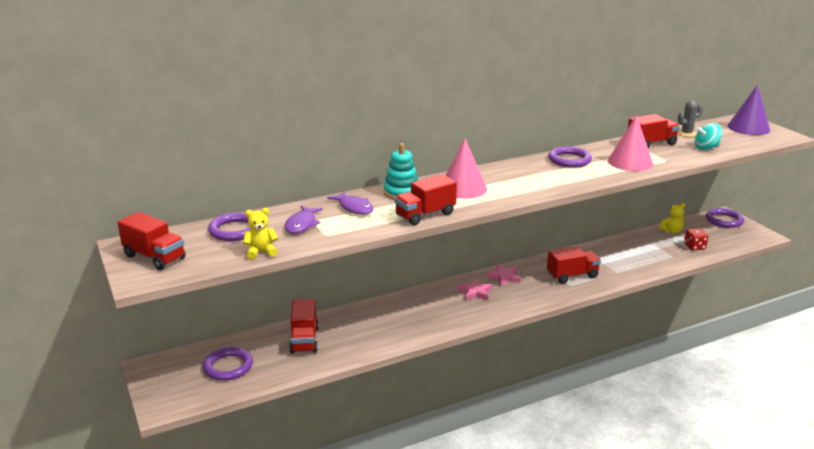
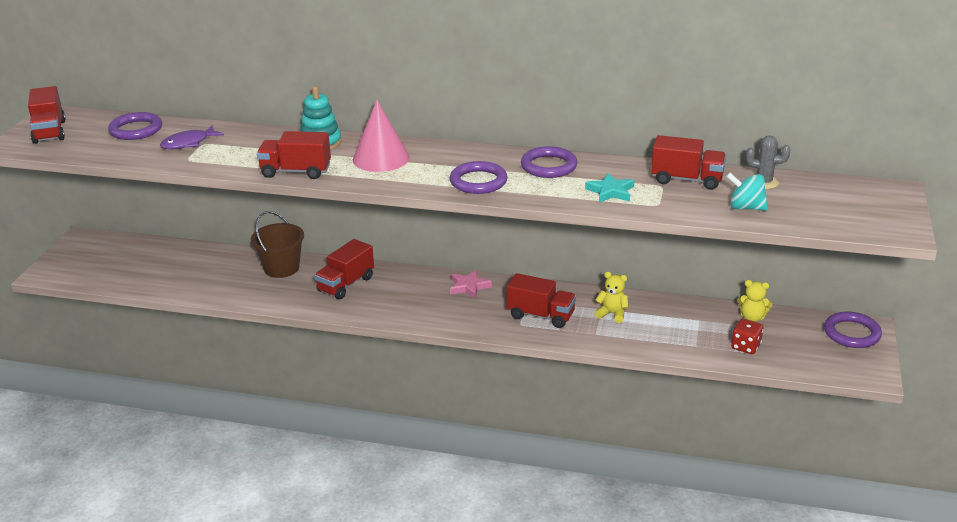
camera: 40 degrees right, 5 degrees up
(228, 367) = (128, 263): purple ring -> purple ring (478, 181)
(261, 252) = (118, 156): yellow teddy bear -> yellow teddy bear (612, 314)
(304, 340) = (211, 267): red truck -> red truck (346, 284)
(354, 208) = (255, 143): purple fish -> none
(360, 318) = (281, 268): none -> brown bucket
(475, 292) = (416, 289): pink star -> none
(630, 162) = (611, 191): pink cone -> turquoise star
(748, 128) = (871, 203): purple cone -> none

